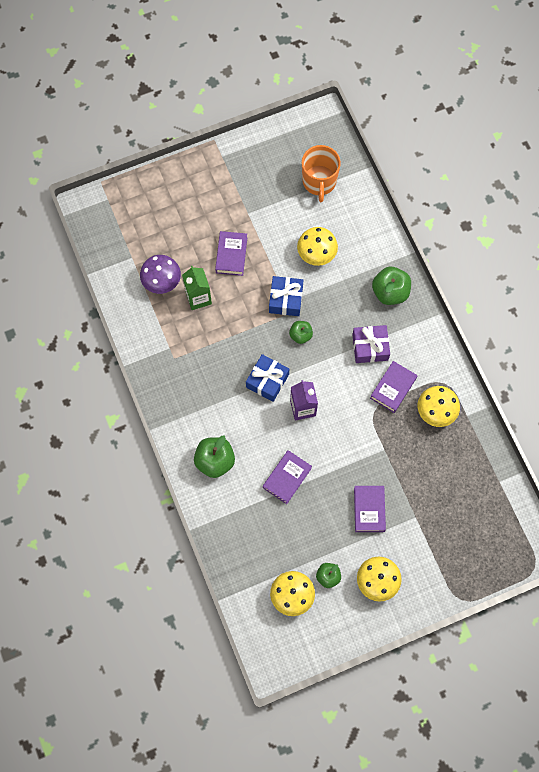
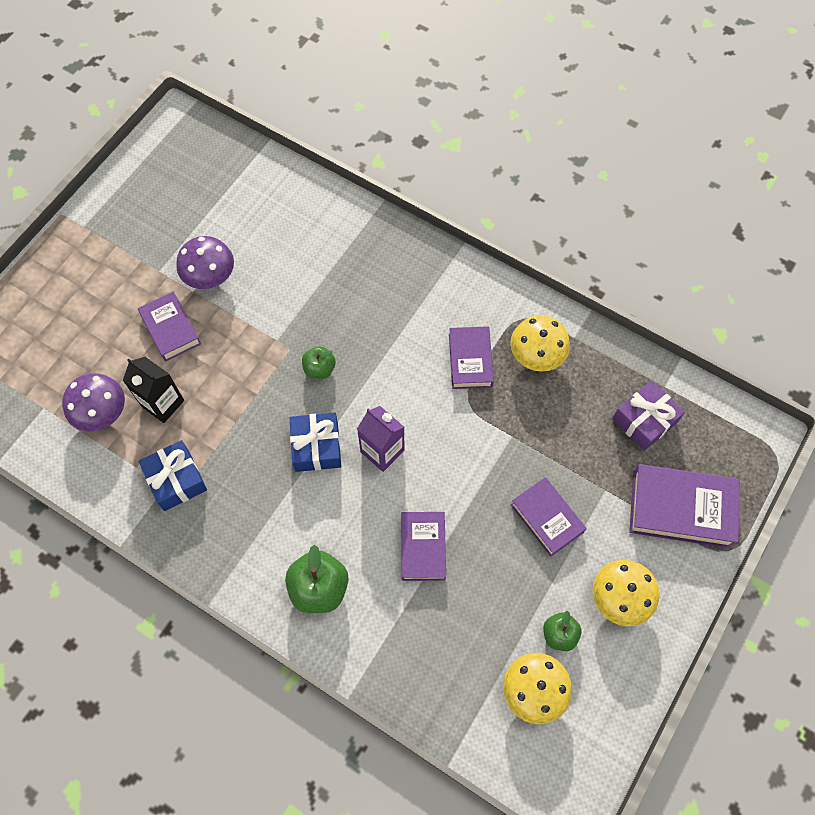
camera: 35 degrees left, 5 degrees down
(198, 298) = (163, 403): green carton -> black carton
(275, 235) = (209, 275): none -> purple mushroom
(286, 299) = (273, 339): blue gift -> blue gift (176, 480)
(316, 253) = (273, 266): yellow mushroom -> none
(319, 182) = (221, 188): orange mug -> none
(370, 347) = (410, 331): purple gift -> purple gift (644, 420)
(390, 292) = (389, 258): green apple -> none
(451, 557) = (681, 509): none -> purple book

